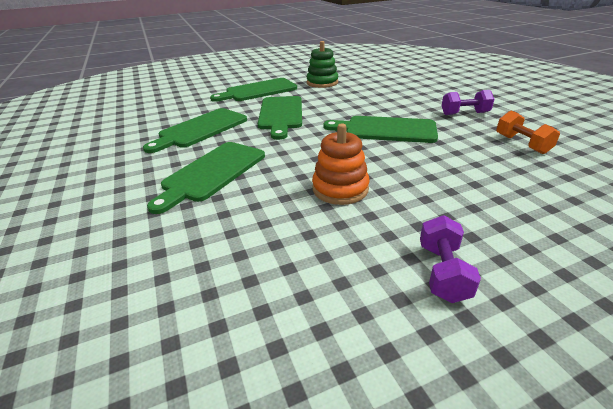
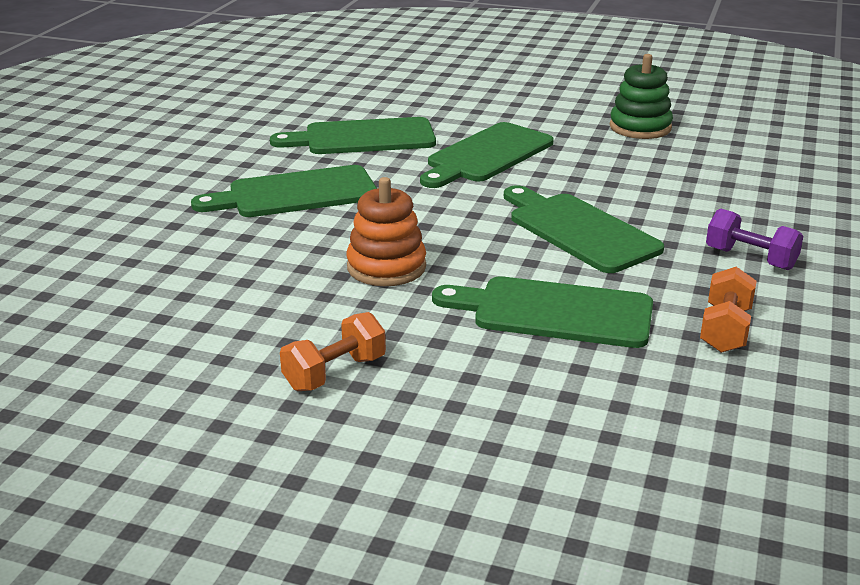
camera: 40 degrees right, 5 degrees down
(258, 91) = (523, 108): green cutting board -> green cutting board (554, 312)
(442, 272) = (335, 373): purple dumbbell -> orange dumbbell

